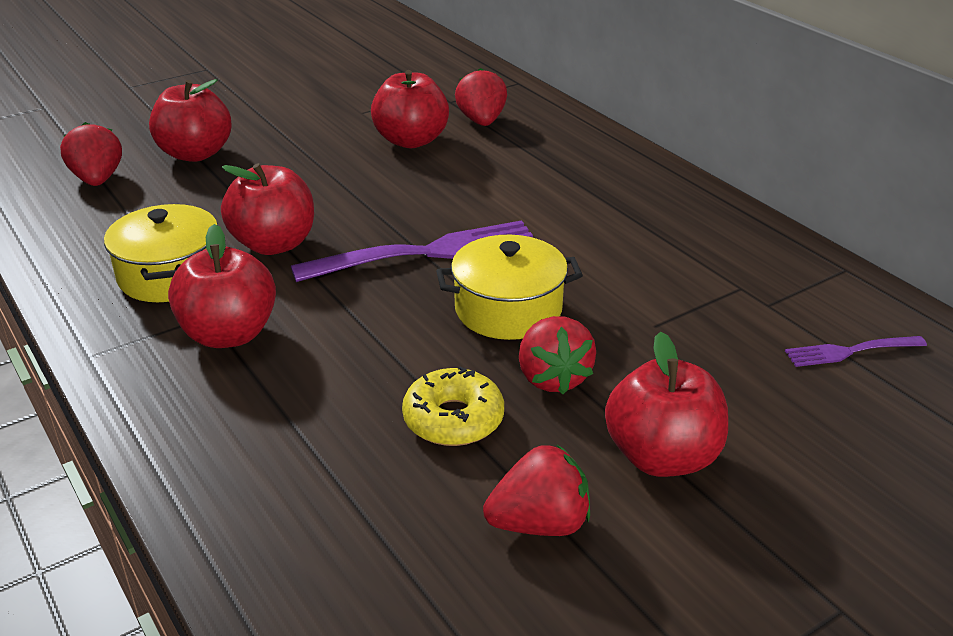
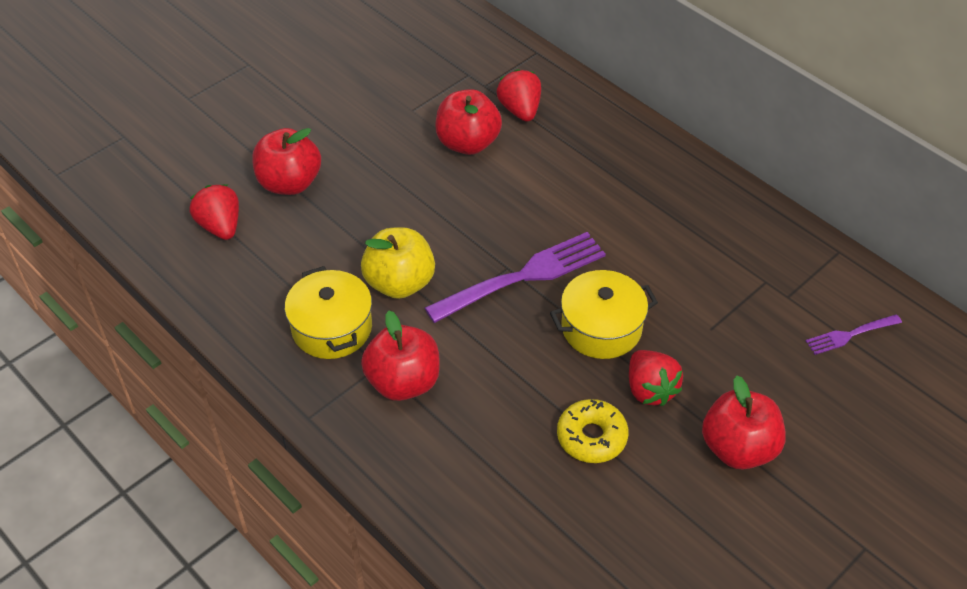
camera: 10 degrees left, 15 degrees up
(274, 244) = (399, 283): red apple -> yellow apple
(539, 523) = (671, 514): red strawberry -> none

